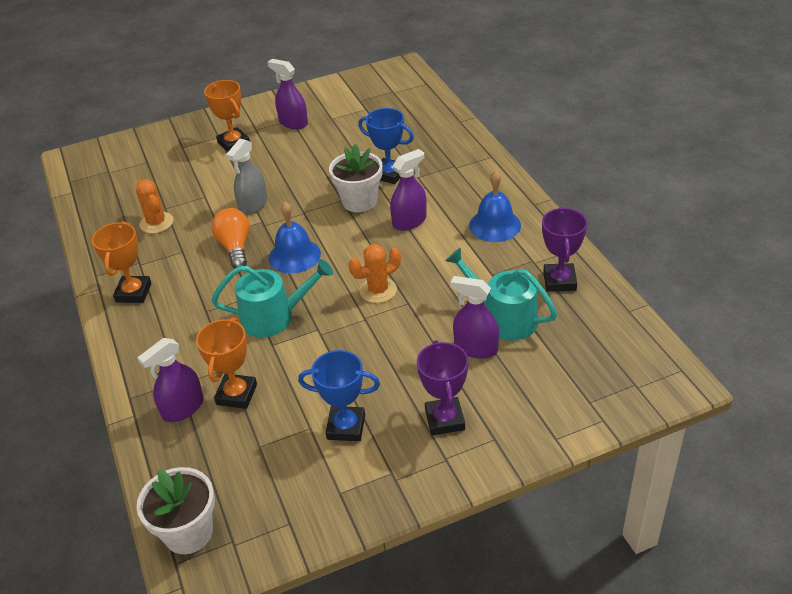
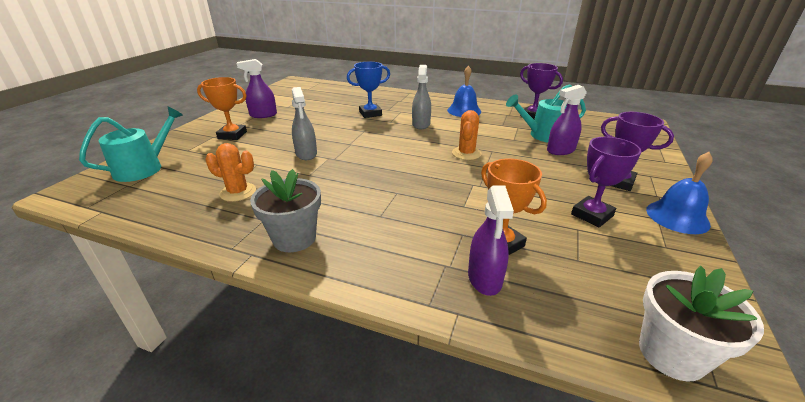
camera: 50 degrees left, 10 degrees down
(133, 293) = (294, 238): orange trophy -> grey flower pot
(235, 247) = (334, 176): orange light bulb -> none
(274, 317) = (435, 193): turquoise watering can -> turquoise watering can (143, 168)
(294, 255) = (385, 162): blue bell -> blue bell (677, 217)
(346, 427) = (592, 215): blue trophy -> purple trophy
(359, 201) = (376, 128): white flower pot -> none
(409, 221) = (421, 124): purple spray bottle -> grey spray bottle

